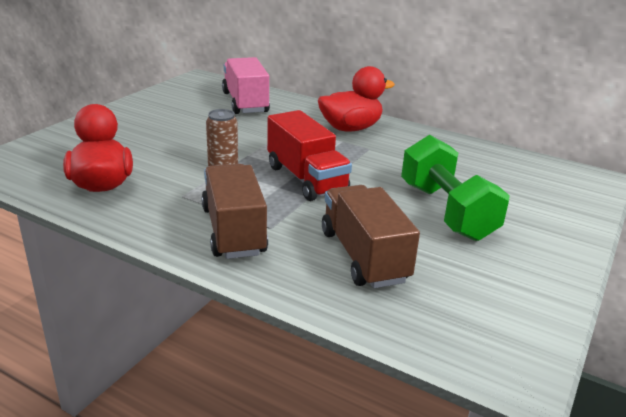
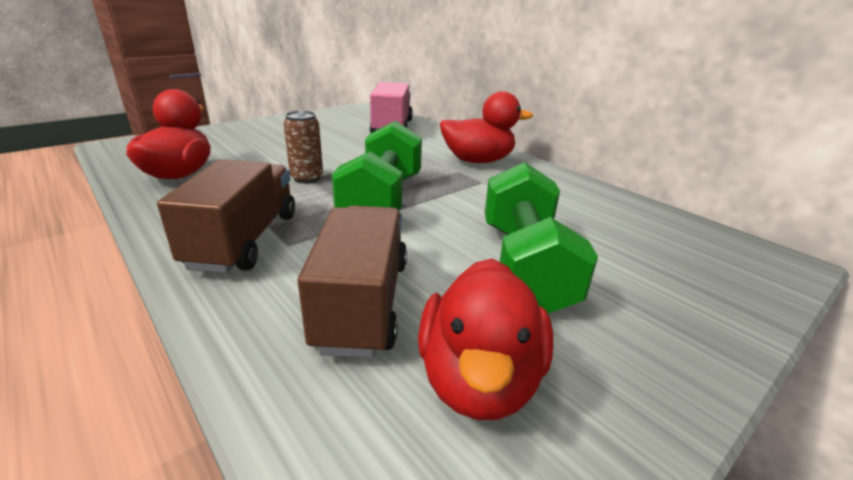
camera: 20 degrees right, 0 degrees up
(306, 179) = (382, 200): red truck -> green dumbbell
(466, 282) = (479, 379): none -> red duck

